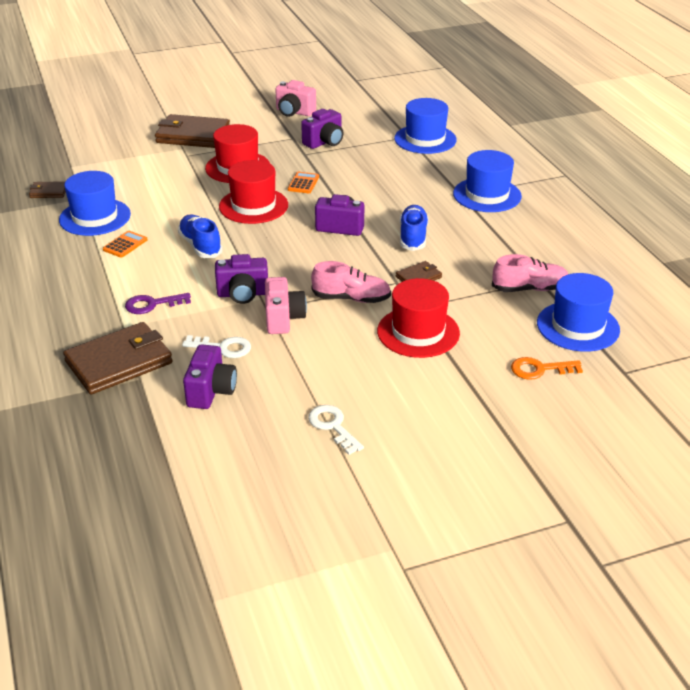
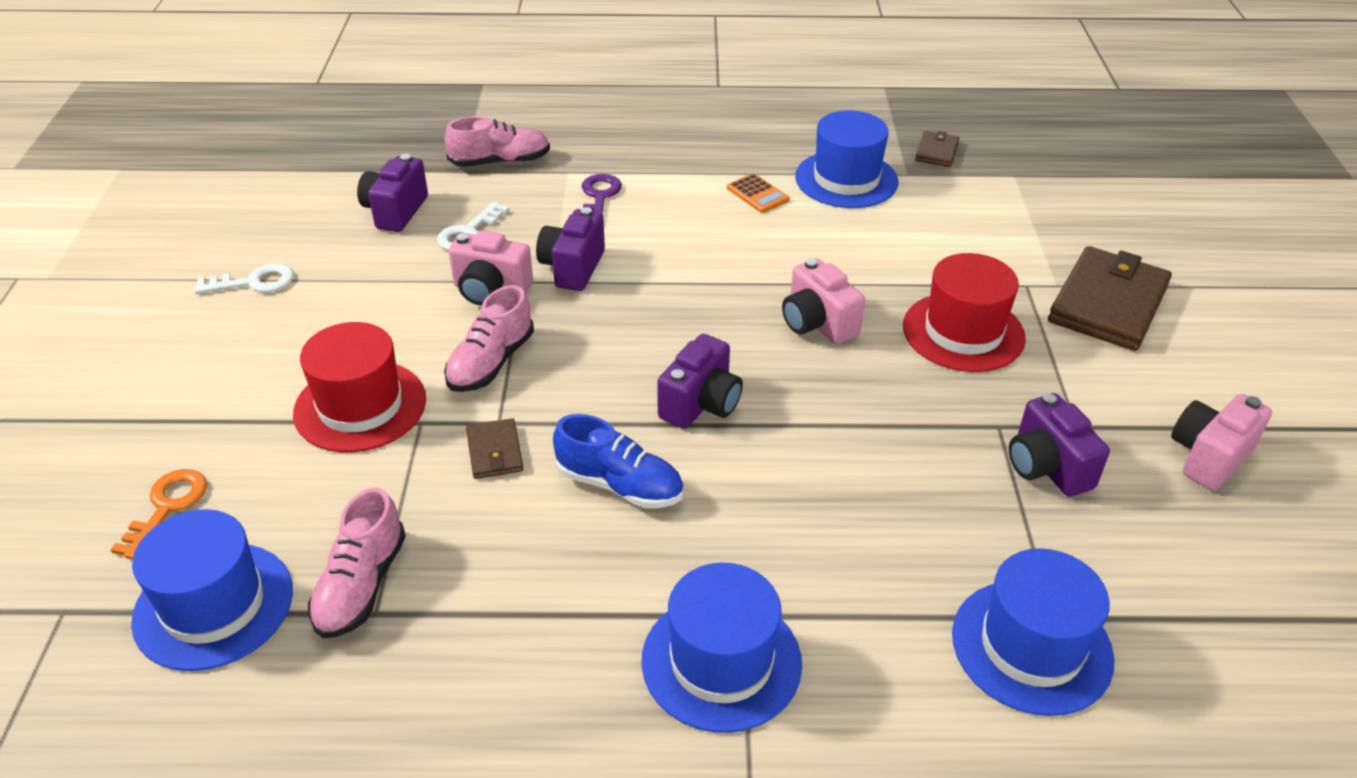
camera: 110 degrees right, 5 degrees up
(119, 362) = (500, 162): brown wallet -> pink shoe
(200, 246) = (720, 253): blue shoe -> none
(211, 391) = (395, 211): purple camera -> purple camera turned 75 degrees clockwise
(253, 206) = (817, 323): red hat -> pink camera
(303, 183) = (876, 397): orange calculator -> none

